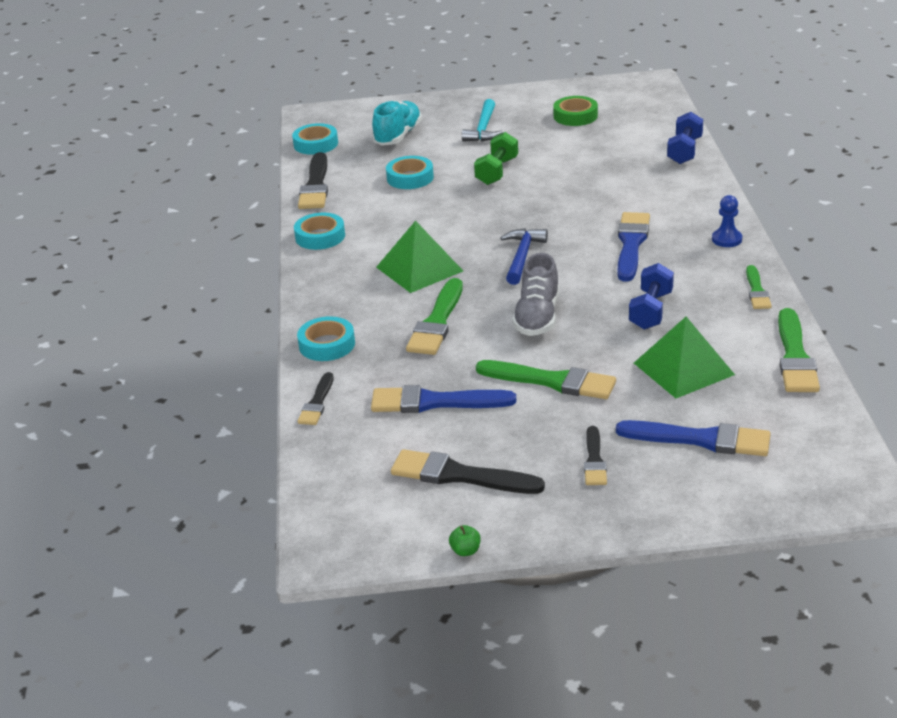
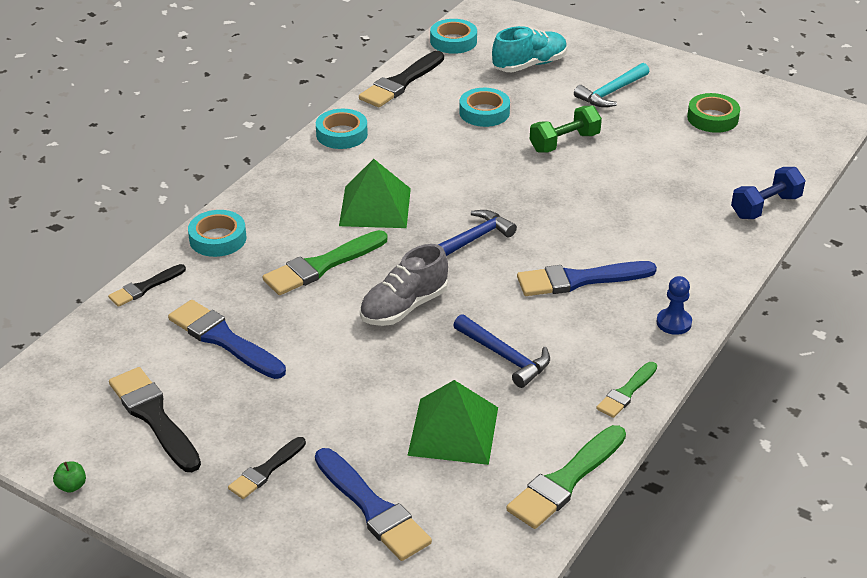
camera: 35 degrees right, 5 degrees up
(551, 381) = (333, 375): green brush -> none
(631, 244) = (580, 280): blue brush -> blue brush turned 150 degrees counterclockwise
(651, 311) = (505, 356): blue dumbbell -> blue hammer

